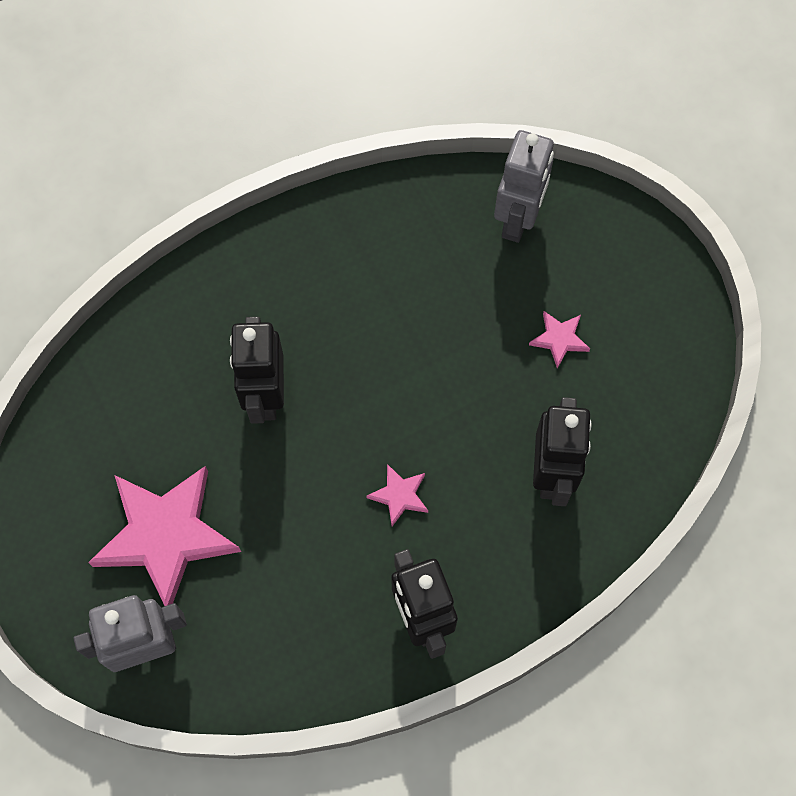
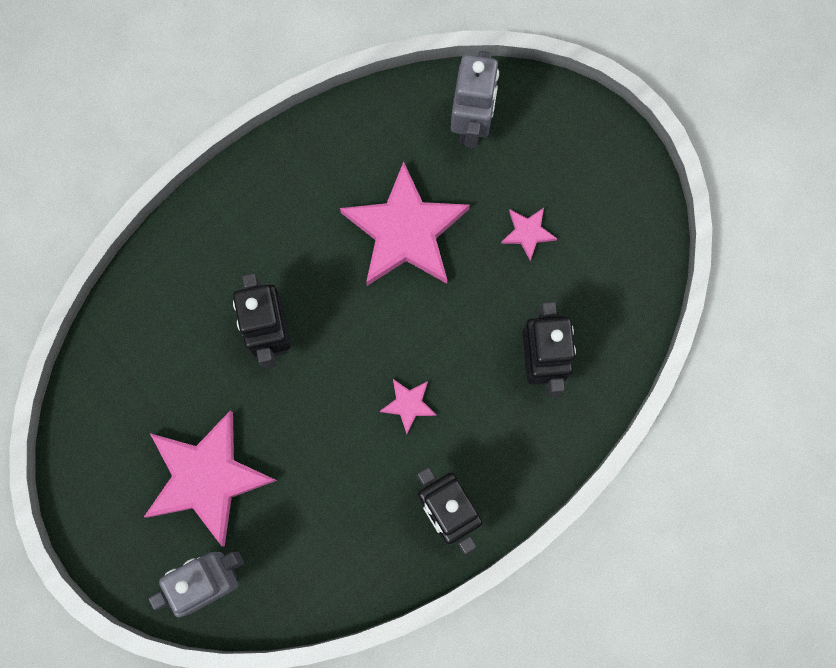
camera: 10 degrees left, 10 degrees up
(428, 316) = (405, 231): none -> pink star

